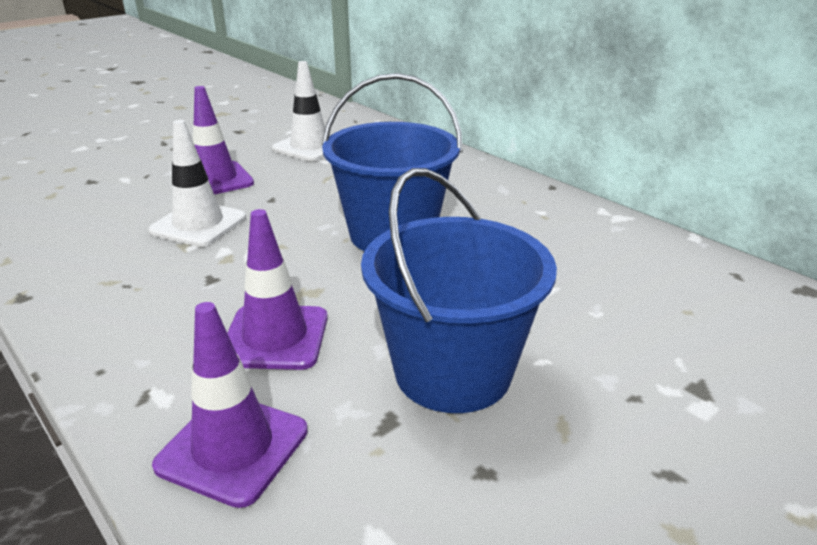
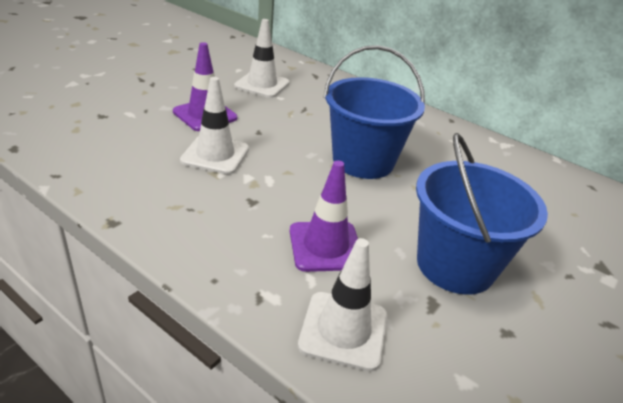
camera: 15 degrees left, 5 degrees up
(233, 448) = (343, 330): purple traffic cone -> white traffic cone

